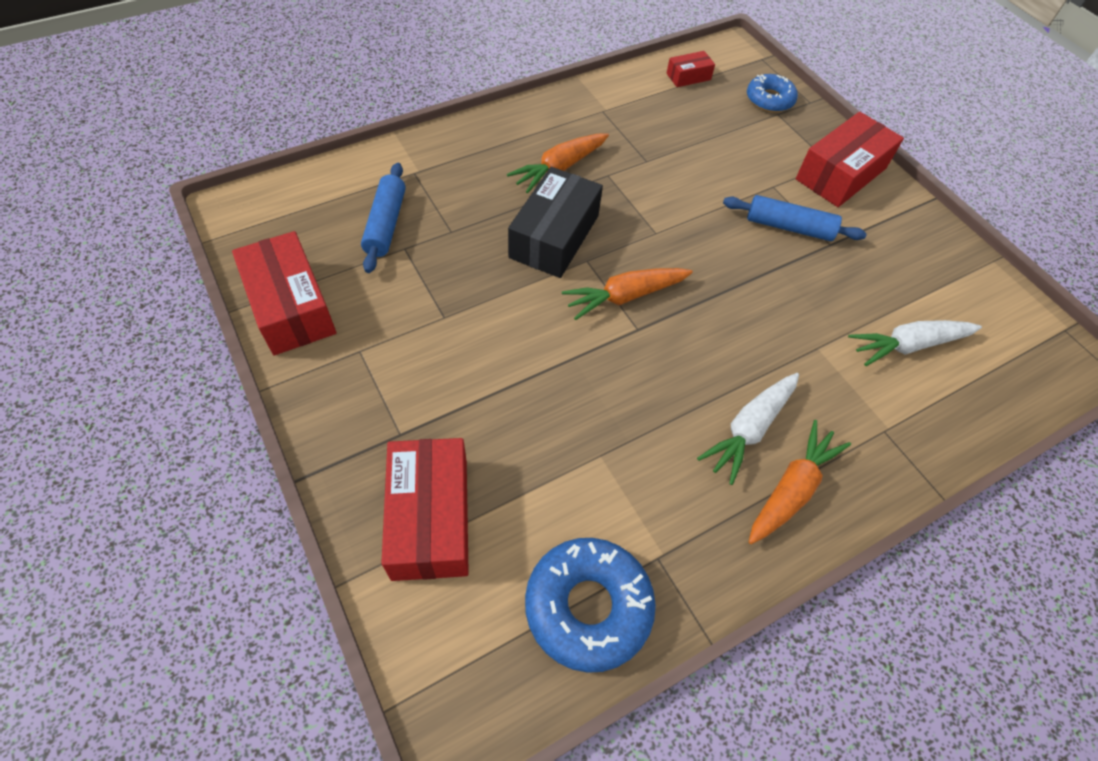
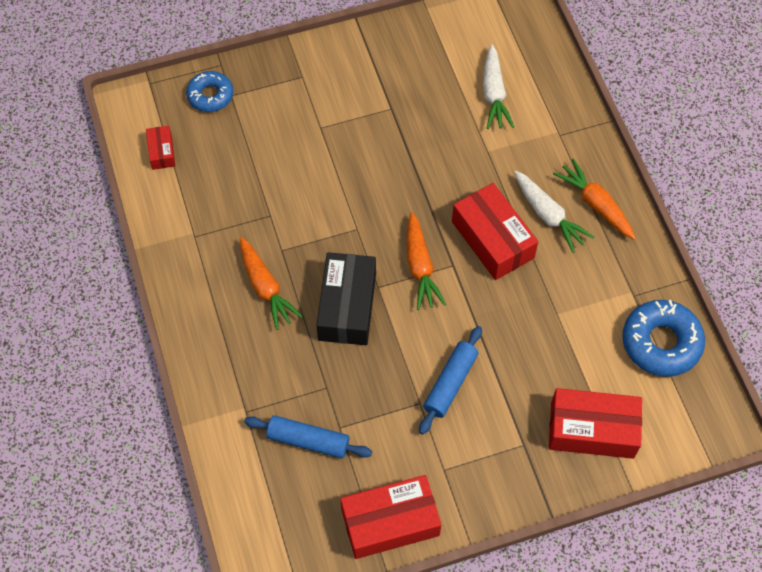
camera: 75 degrees left, 5 degrees up
(554, 236) = (347, 306): black box -> black box turned 60 degrees clockwise
(789, 227) = (368, 131): blue rolling pin -> blue rolling pin (450, 383)
(840, 174) = (316, 74): red box -> red box (492, 240)

